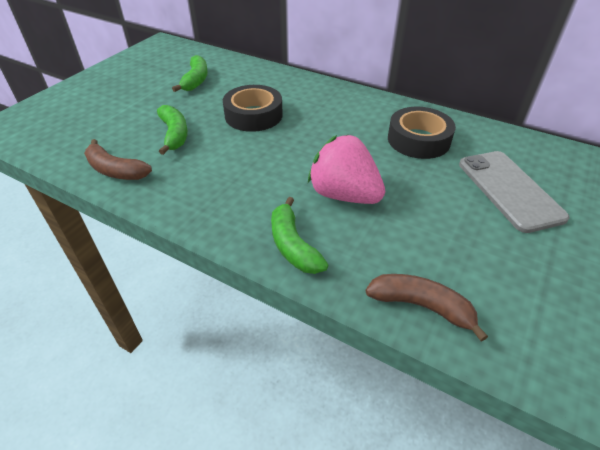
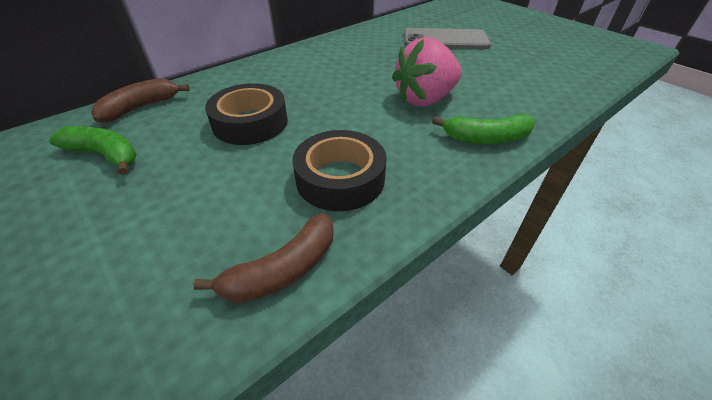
camera: 70 degrees left, 0 degrees up
(174, 134) = (235, 194): green banana -> none
(418, 140) = (367, 52): black tape -> black tape (340, 178)
(421, 306) = (557, 98): brown banana -> brown banana (141, 107)

